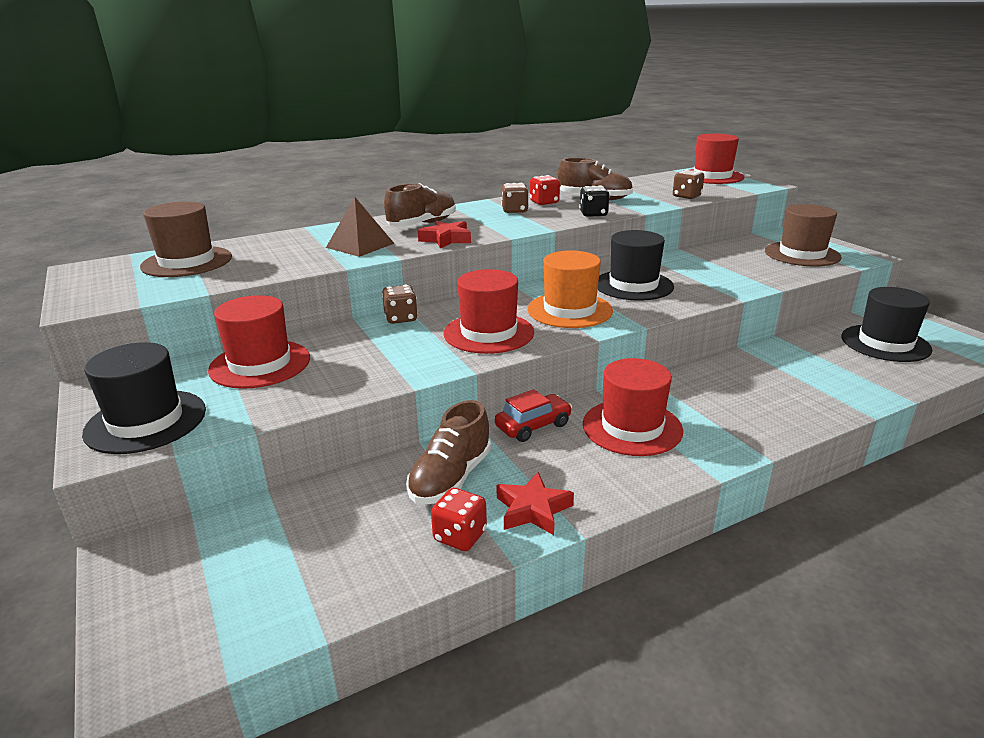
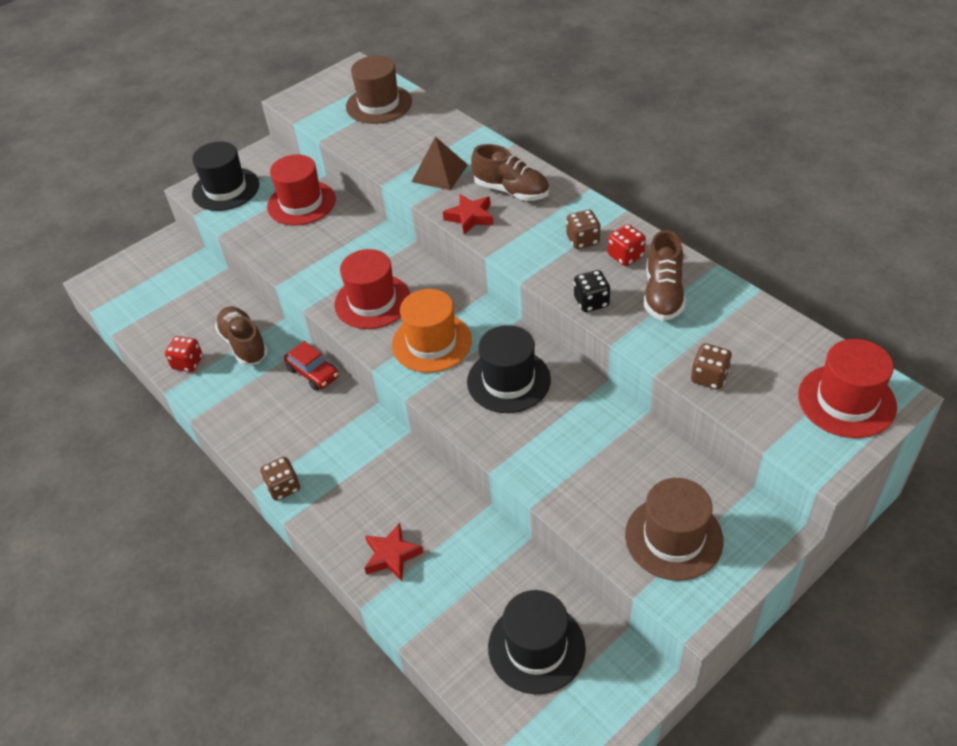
camera: 80 degrees right, 20 degrees up
(401, 318) = (390, 245): brown dice -> brown dice (283, 487)
(451, 478) = (244, 344): brown shoe -> brown shoe turned 45 degrees clockwise
(533, 510) = (214, 391): red star -> red star (391, 555)
(632, 427) = (319, 432): red hat -> none

